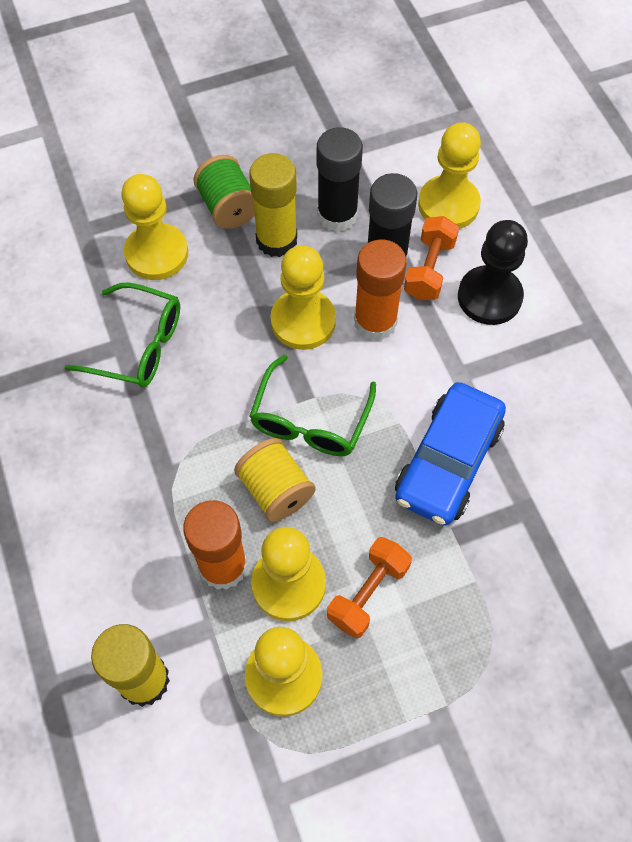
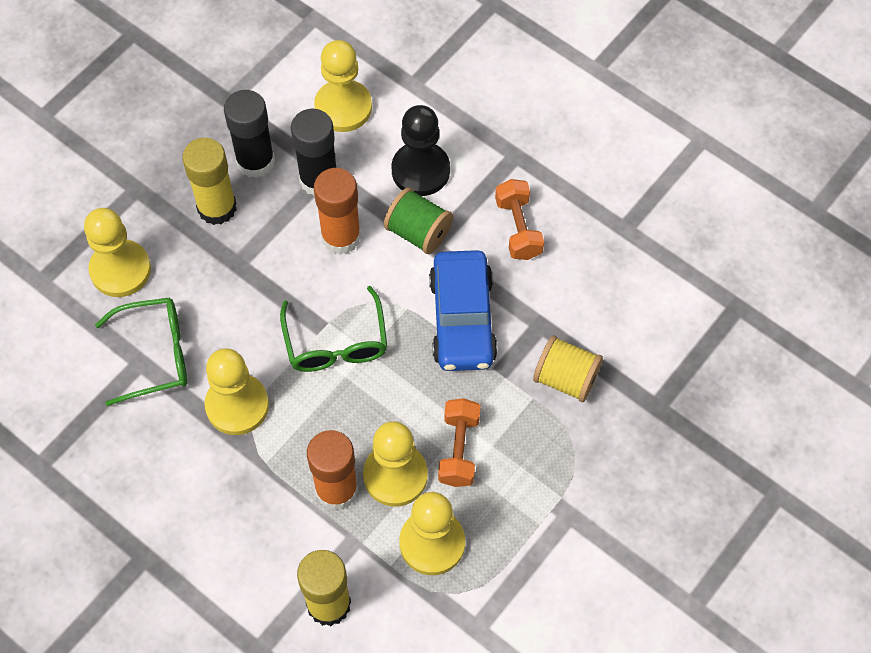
camera: 30 degrees left, 0 degrees up
(228, 207) = (157, 199): green spool -> green spool (418, 232)
(275, 490) = (342, 411): yellow spool -> yellow spool (566, 378)
(303, 321) = (281, 265): yellow pawn -> yellow pawn (237, 405)
(429, 269) = (359, 171): orange dumbbell -> orange dumbbell (518, 228)

